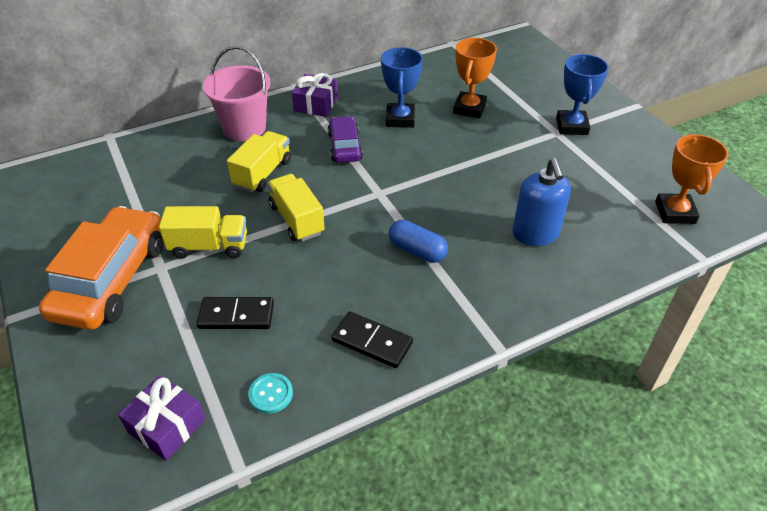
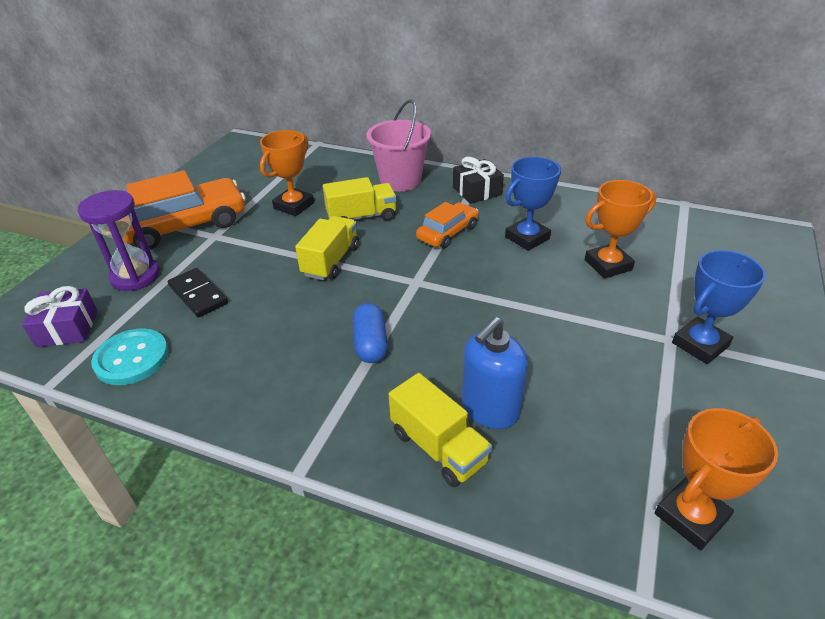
camera: 50 degrees right, 5 degrees down
(149, 346) = (135, 276): none -> purple hourglass
(188, 199) = (294, 206): none -> orange trophy
(209, 246) = (256, 242): yellow truck -> yellow truck (438, 447)
(271, 394) = (132, 358): turquoise button -> turquoise button, size x1.70
(316, 104) = (477, 191): purple gift -> black gift
(345, 146) = (447, 233): purple car -> orange car
(372, 342) = (233, 380): black domino -> none

